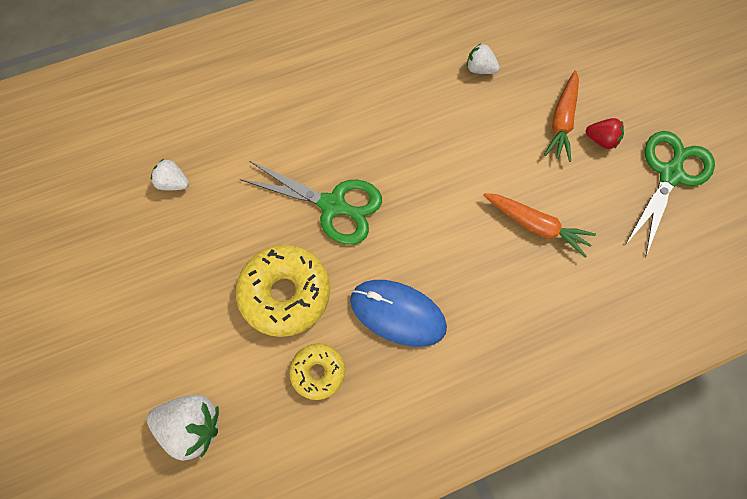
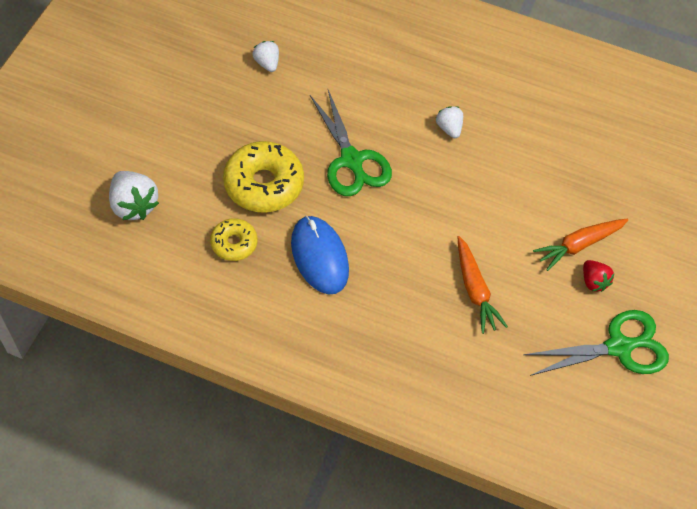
camera: 40 degrees right, 10 degrees down
(480, 69) = (559, 162): white strawberry -> white strawberry (449, 128)

